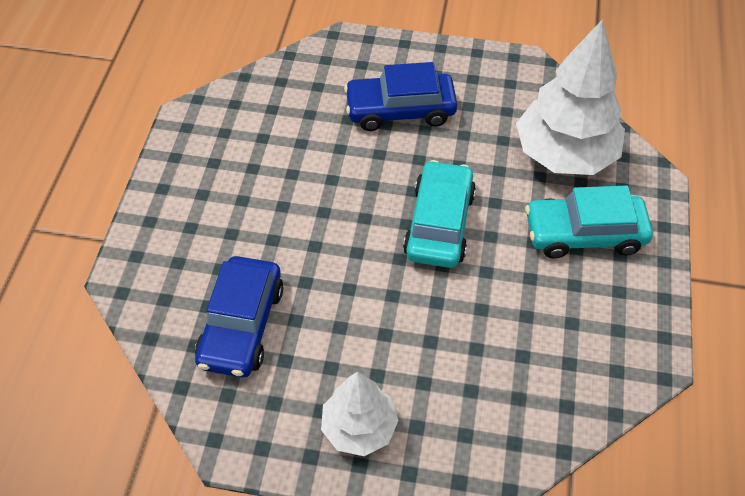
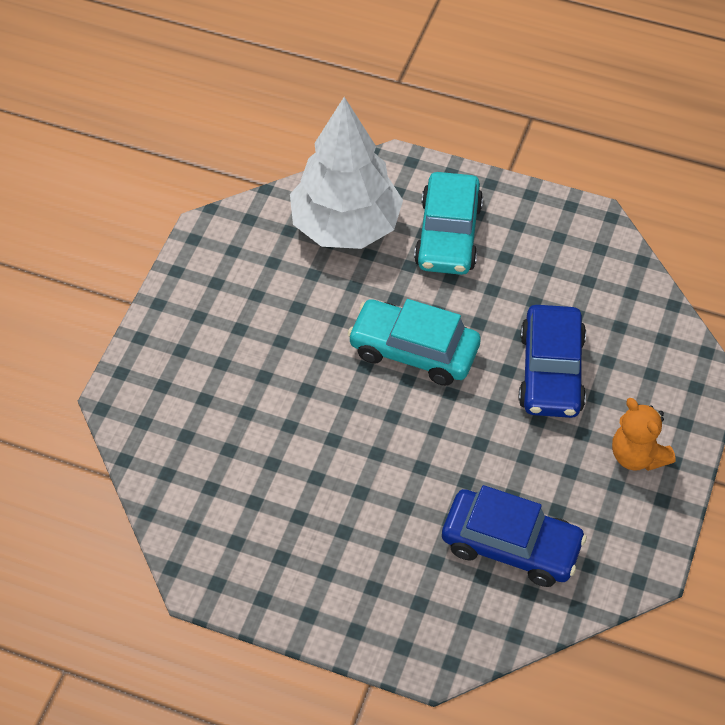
camera: 80 degrees left, 0 degrees up
(359, 428) = (637, 456): white tree -> orange teddy bear
(400, 110) = (247, 359): blue car -> blue car (551, 372)

